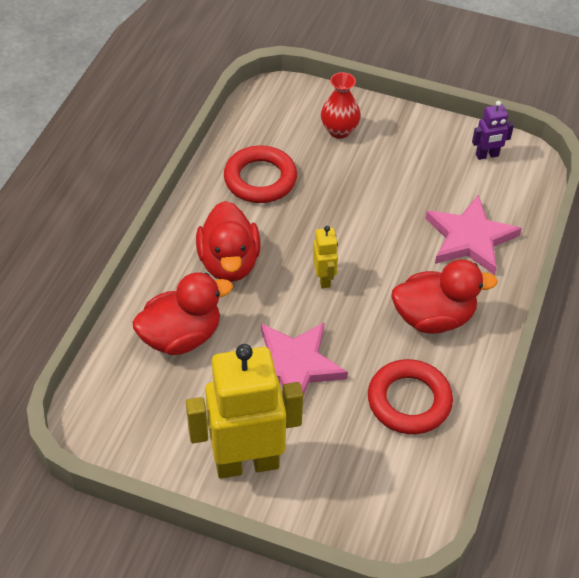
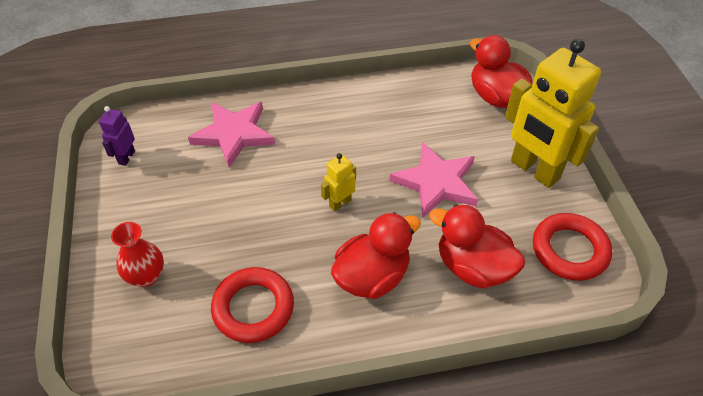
camera: 120 degrees left, 0 degrees up
(409, 401) = (410, 111): red ring -> red ring (569, 250)
(434, 318) = (328, 125): red duck -> red duck (496, 97)
(487, 155) = (126, 157): purple robot -> purple robot turned 120 degrees counterclockwise

